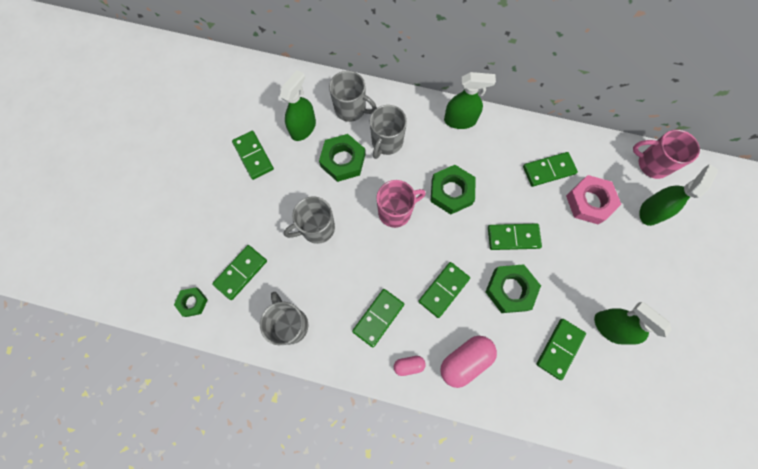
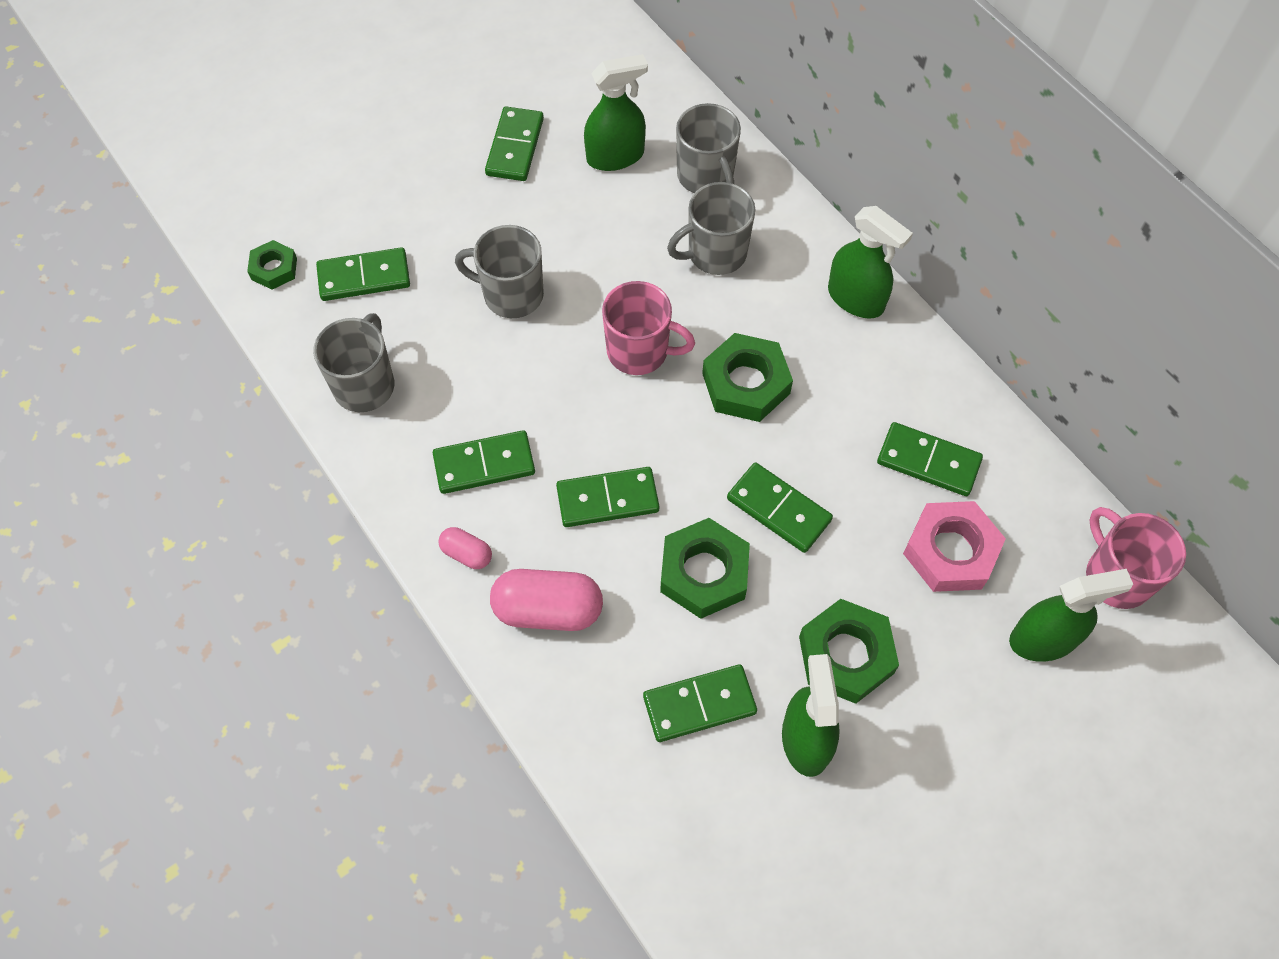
camera: 40 degrees right, 10 degrees down
(343, 160) = (630, 235): green nut -> green nut (846, 655)

